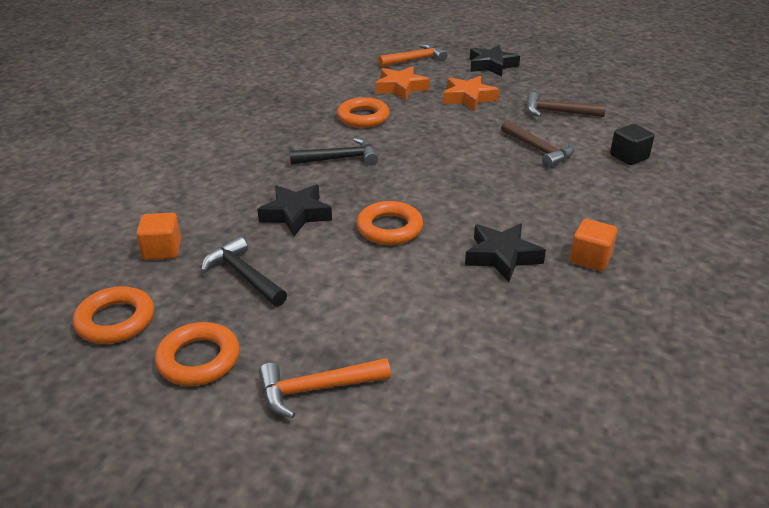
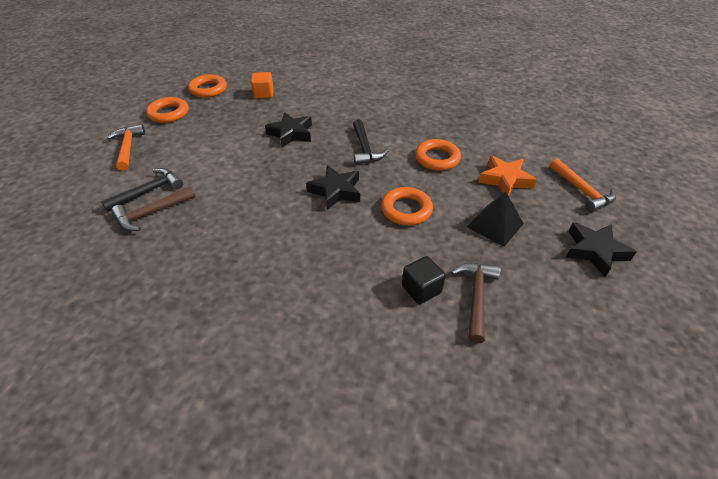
camera: 90 degrees right, 10 degrees up
(244, 275) = (231, 120): black hammer -> black hammer (149, 191)
(389, 228) = (266, 172): orange ring -> orange ring (406, 210)
(468, 98) = (495, 225): orange star -> black pyramid
(502, 256) = (215, 225): black star -> black star (336, 191)
(538, 150) = (383, 268): brown hammer -> brown hammer (152, 213)
(590, 259) = (195, 277): orange cube -> none
(629, 157) = (369, 347): black cube -> black cube (421, 289)

